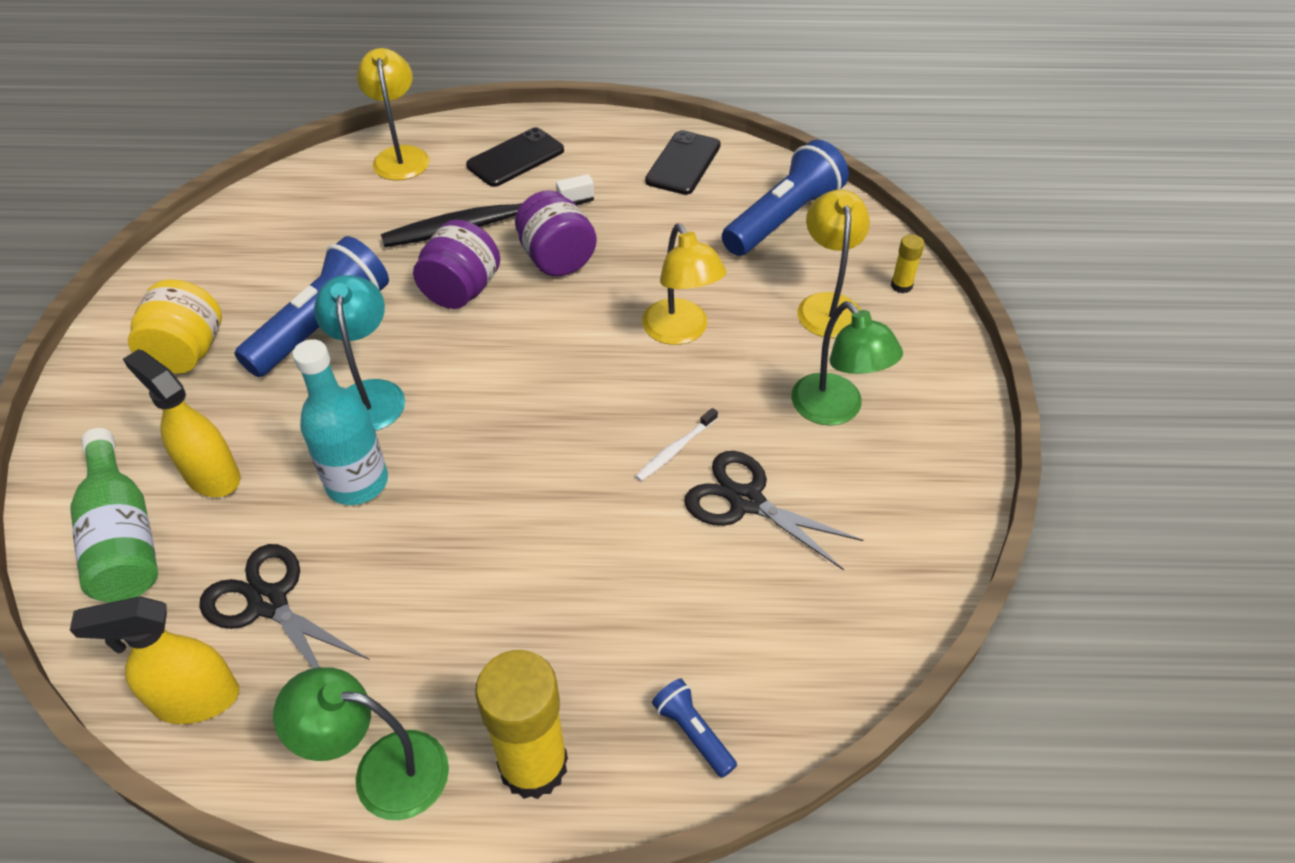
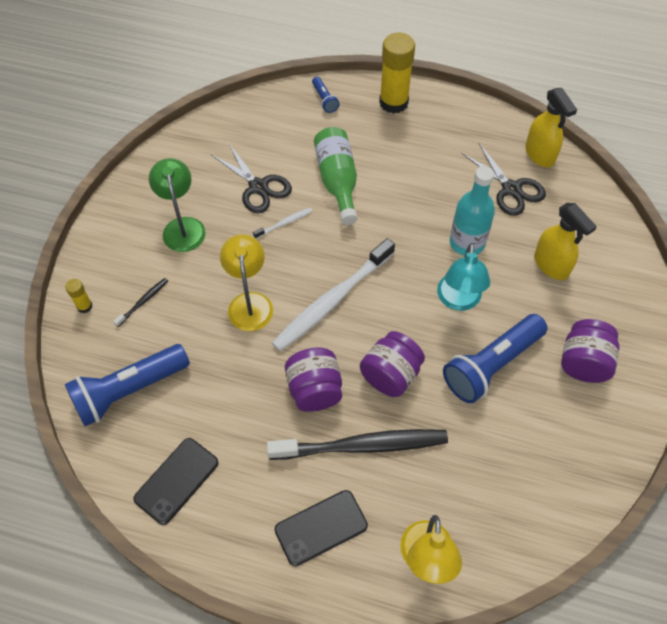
camera: 165 degrees left, 10 degrees up
(123, 537) = (594, 239): green bottle -> green bottle (337, 181)
(187, 353) = (583, 362): yellow jar -> purple jar
(196, 699) = (540, 154): yellow spray bottle -> yellow spray bottle turned 60 degrees clockwise
(382, 771) = (456, 113): green lamp -> none
(563, 356) = (332, 301): none -> white toothbrush
(827, 305) = (143, 302): yellow lamp -> black toothbrush

